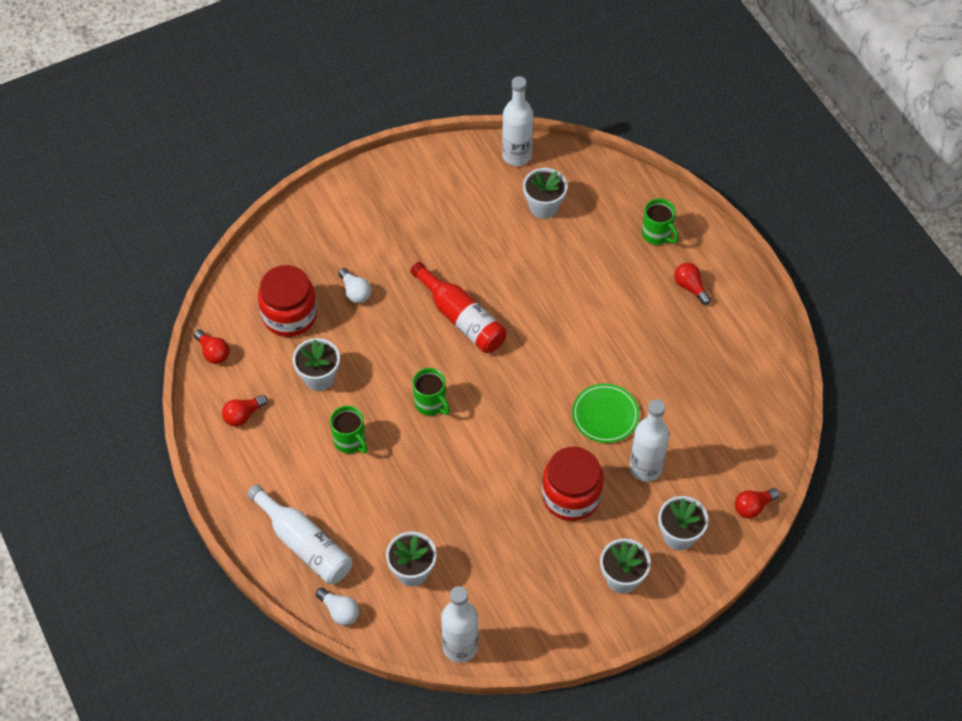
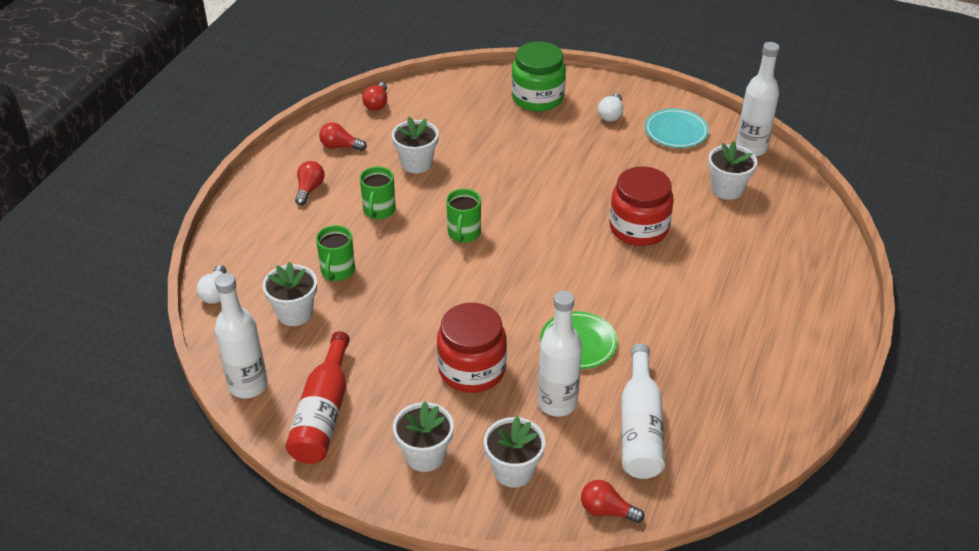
camera: 50 degrees right, 15 degrees down
(289, 315) = (453, 120): red jar -> red jar (638, 228)
(304, 544) = (259, 239): white bottle -> white bottle (640, 427)
(321, 238) = (537, 98): none -> green jar
(355, 292) = (514, 139): white light bulb -> white light bulb (611, 115)
(453, 184) = (676, 132): none -> turquoise plate
(461, 318) = (563, 205): red bottle -> red bottle (323, 413)
(657, 234) = (798, 269): green mug -> green mug (337, 271)
(690, 287) = (777, 322): red light bulb -> red light bulb (309, 189)

